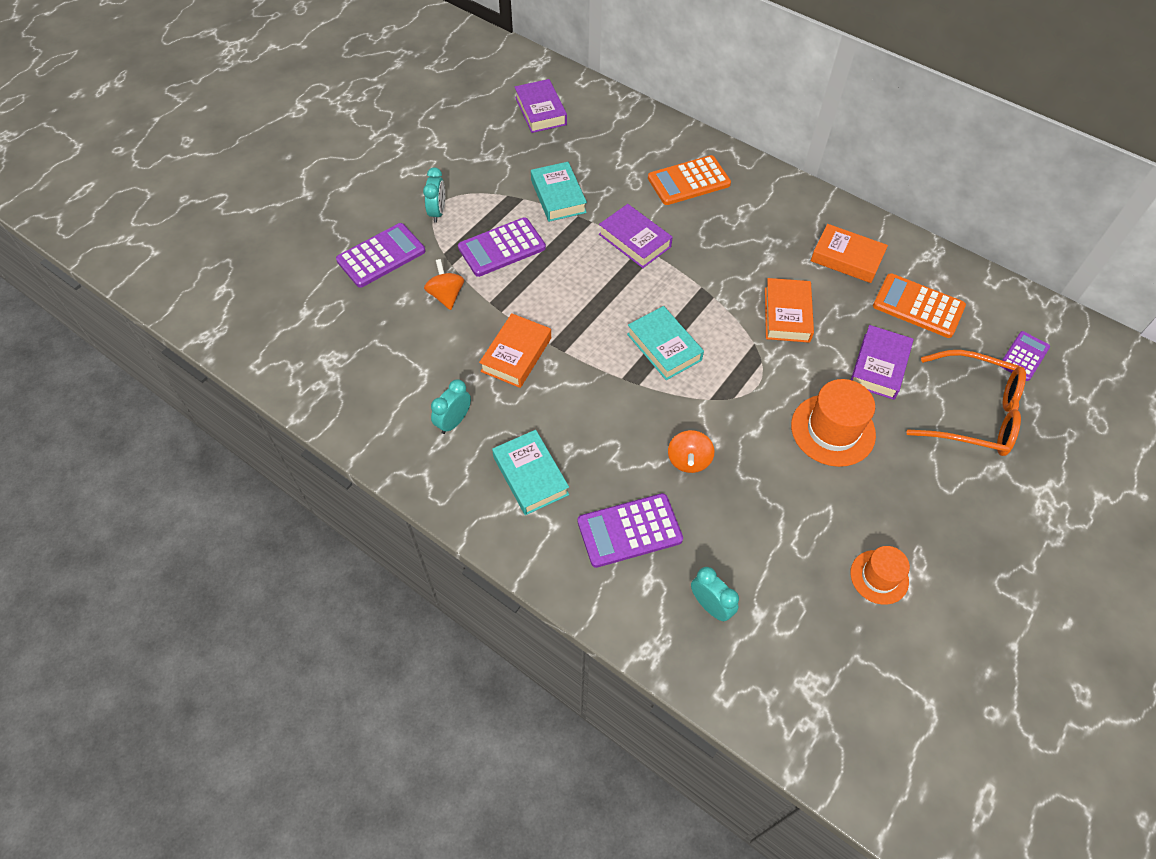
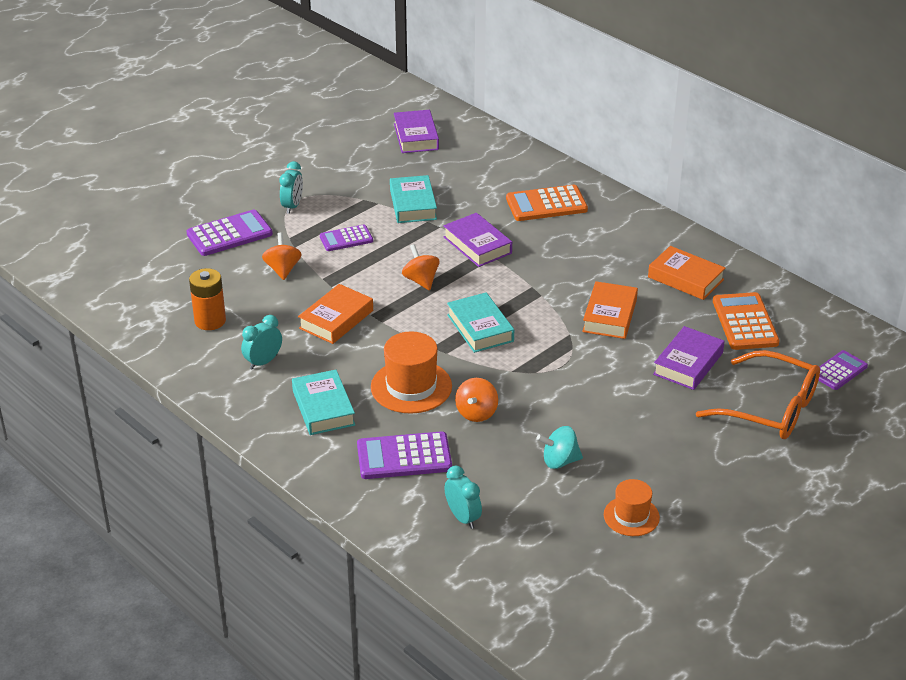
camera: 10 degrees right, 20 degrees down
(386, 373) = (210, 321): none -> orange battery
(502, 248) = (346, 239): purple calculator -> purple calculator, size x0.63
(590, 293) = (421, 280): none -> orange spinning top
(788, 513) = (559, 461): none -> turquoise spinning top
(833, 430) = (624, 406): orange hat -> orange hat (411, 387)
(918, 306) = (745, 322): orange calculator -> orange calculator turned 45 degrees clockwise

